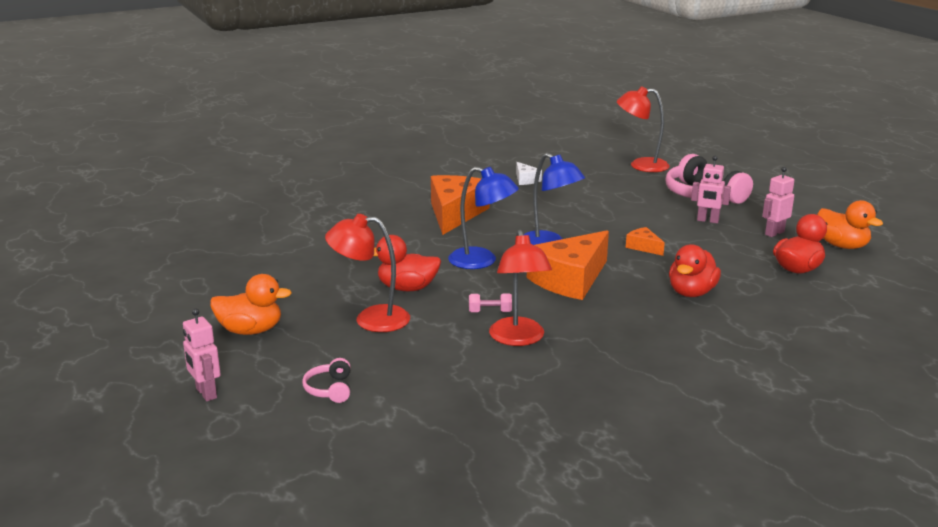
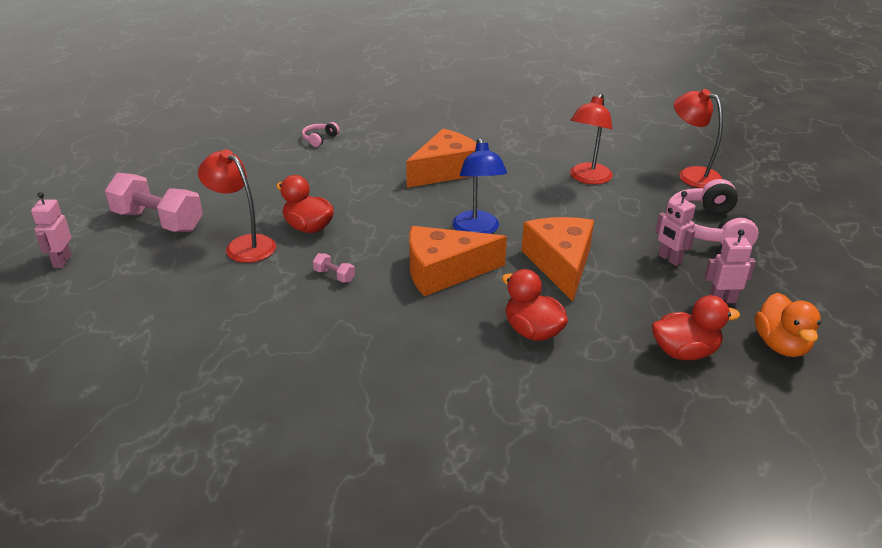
camera: 35 degrees right, 10 degrees up
(250, 330) = (158, 221): orange duck -> pink dumbbell
(330, 389) = (131, 294): pink headphones -> pink headphones (319, 139)
(482, 261) = (400, 224): blue lamp -> none
(518, 339) = (318, 311): red lamp -> red lamp (587, 178)
(526, 180) = (556, 156): white cheese -> none
(643, 247) = (560, 264): orange cheese -> orange cheese, size x2.23
(691, 293) = (532, 331): red duck -> red duck turned 75 degrees clockwise

